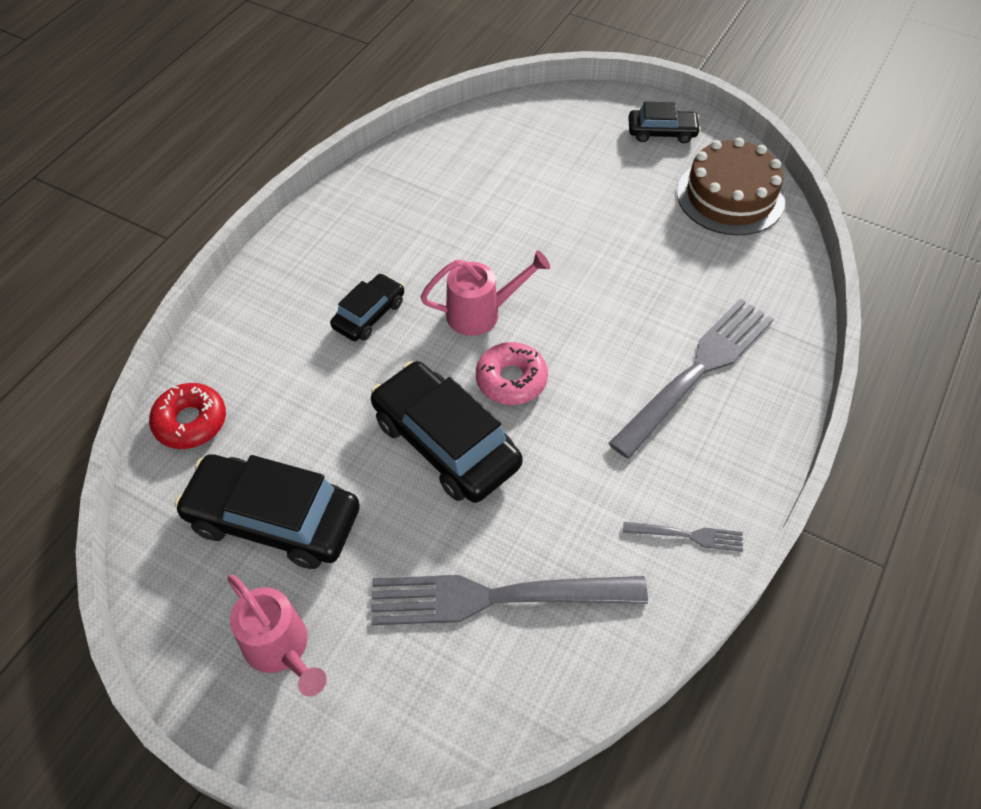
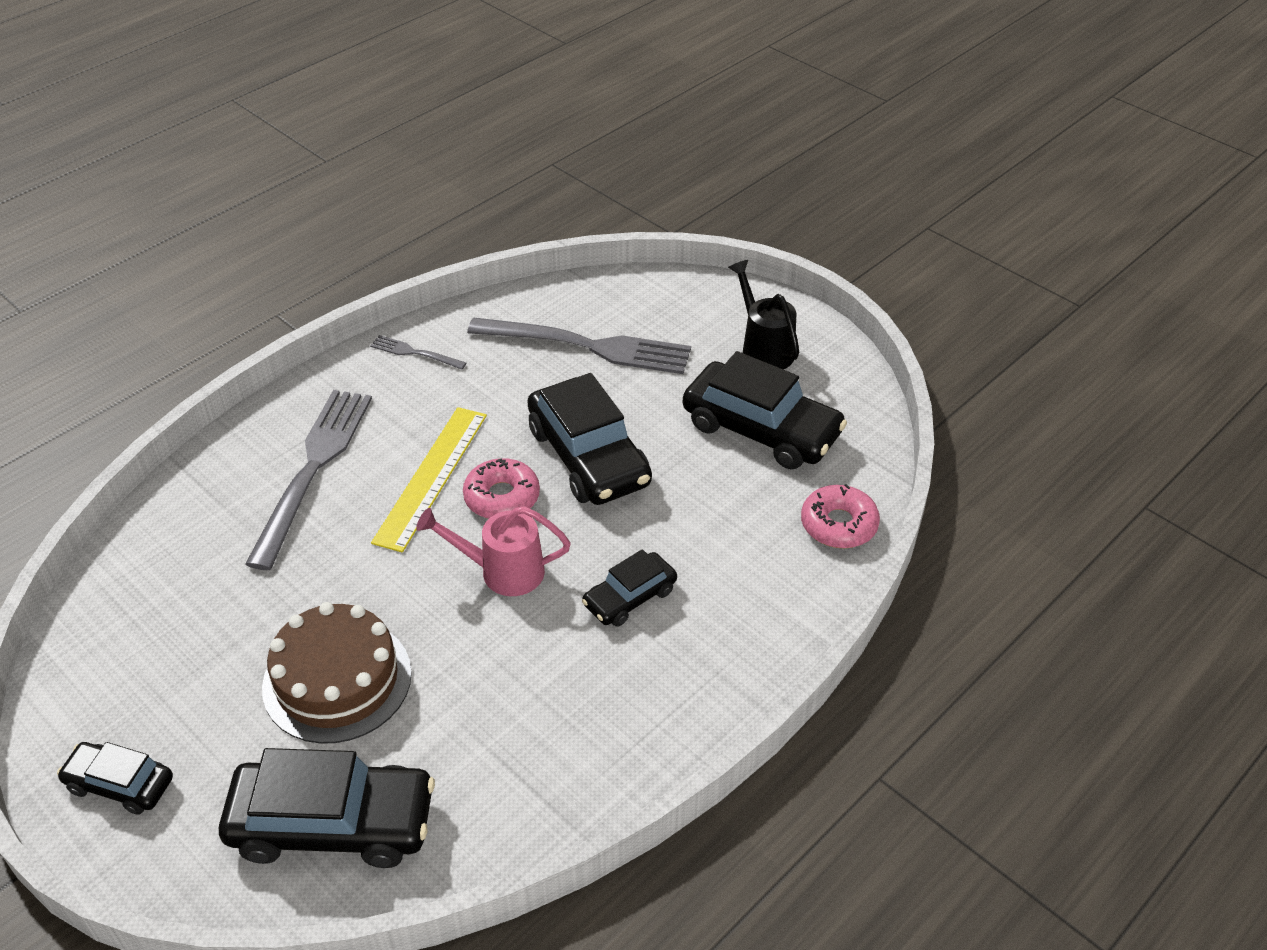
camera: 165 degrees left, 10 degrees down
(190, 422) = (838, 524): red donut -> pink donut
(281, 649) = (764, 348): pink watering can -> black watering can
(518, 139) = (332, 824): none -> black car
(585, 386) = (431, 477): none -> yellow ruler
(697, 370) = (313, 468): grey fork -> grey fork turned 135 degrees clockwise
(730, 196) = (116, 655): brown cake -> brown cake (337, 680)

